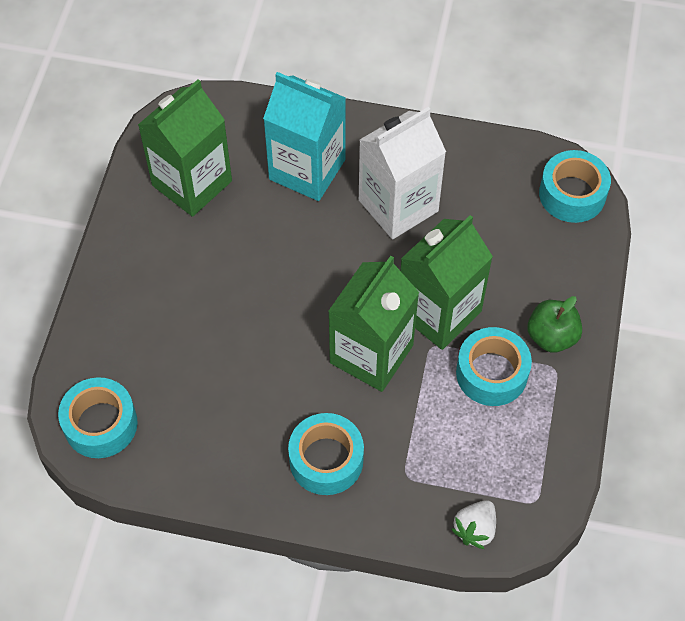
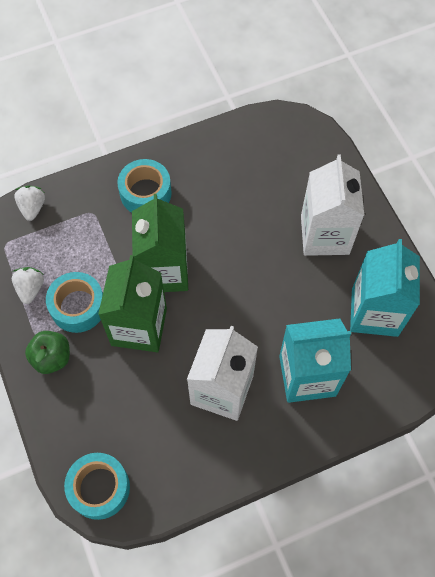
camera: 145 degrees right, 5 degrees up
(100, 424) = (288, 135): turquoise tape -> none
(169, 284) = (324, 235): none -> white carton
(192, 183) = (374, 312): green carton -> turquoise carton
(534, 426) = (30, 289): none -> white strawberry

